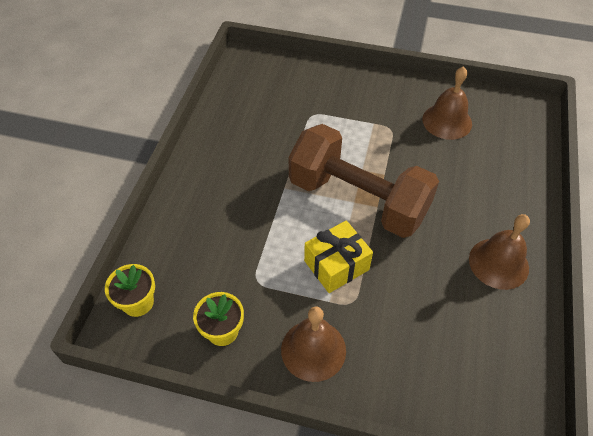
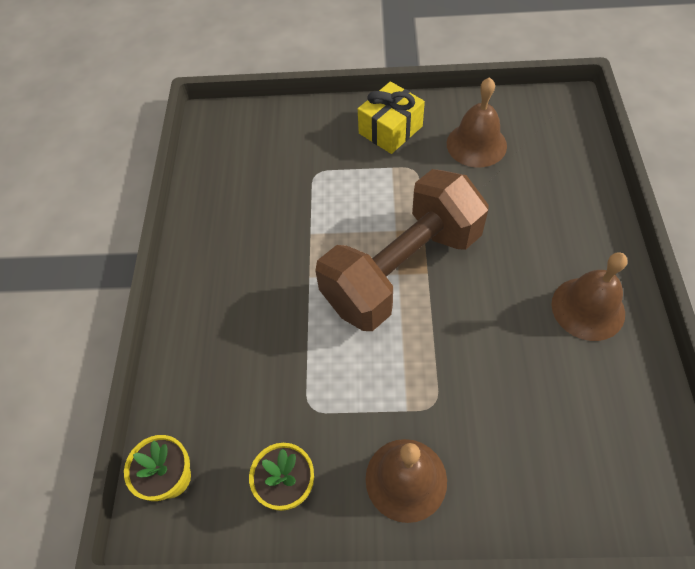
camera: 10 degrees left, 5 degrees up
(336, 265) = (401, 361): yellow gift -> yellow gift (390, 130)
(358, 199) = (402, 270): brown dumbbell -> brown dumbbell turned 60 degrees counterclockwise

